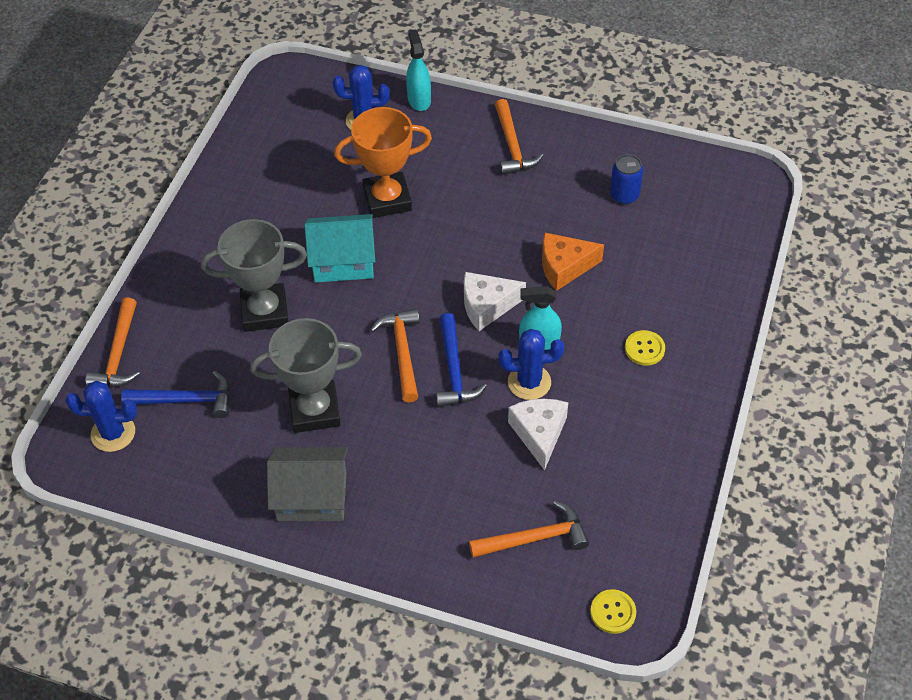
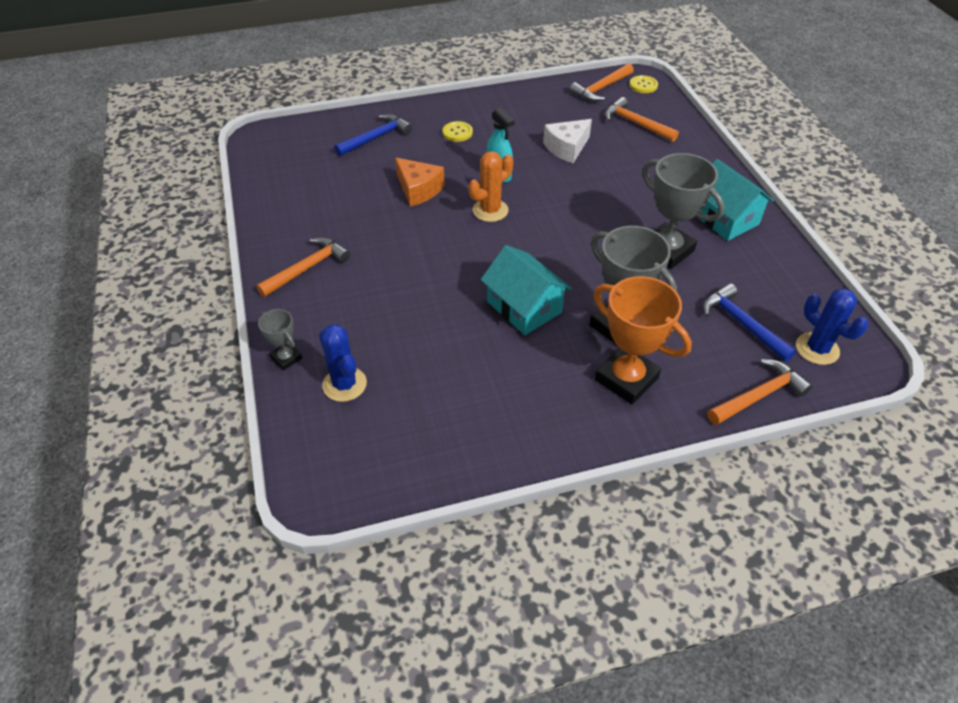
camera: 125 degrees left, 5 degrees down
(312, 496) = (724, 218): grey house -> turquoise house
(387, 199) = (433, 315): orange trophy -> orange trophy (626, 379)
(402, 352) = (573, 232): orange hammer -> orange hammer (601, 89)
(419, 100) = (286, 358): turquoise spray bottle -> grey trophy
(454, 370) = (560, 201): blue hammer -> blue hammer (376, 137)
(487, 306) = (490, 210): white cheese -> orange cactus
(529, 382) = (533, 167): blue cactus -> none
(624, 195) = (320, 188): blue can -> none

